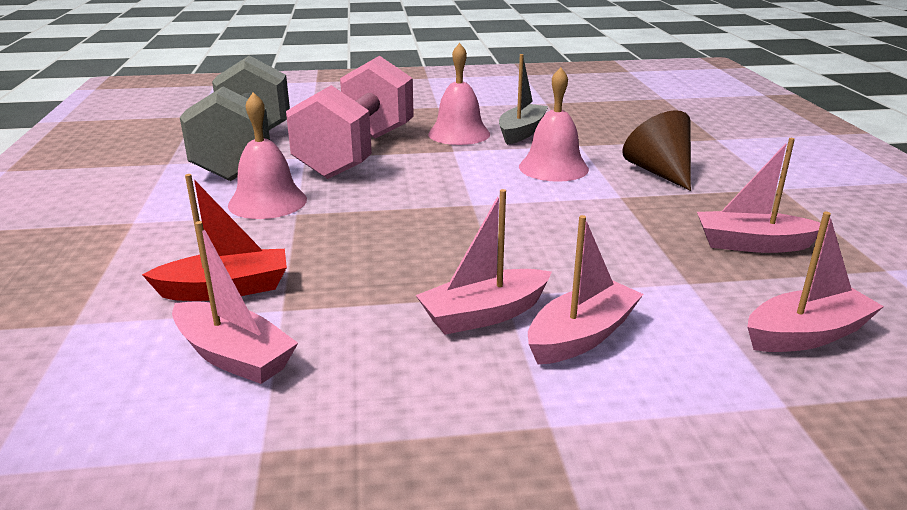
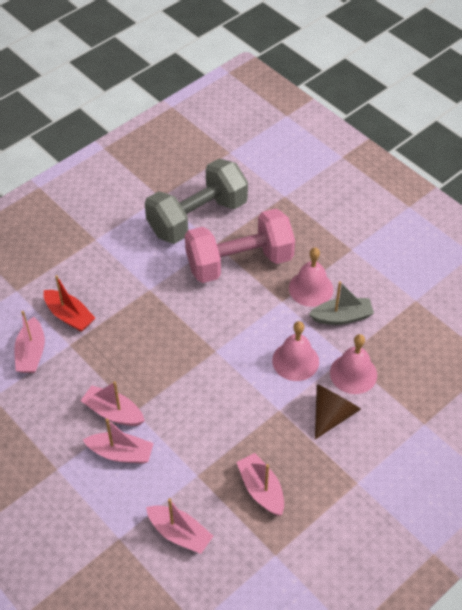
camera: 55 degrees right, 25 degrees up
(267, 202) = (151, 270): pink bell -> pink bell (353, 373)

